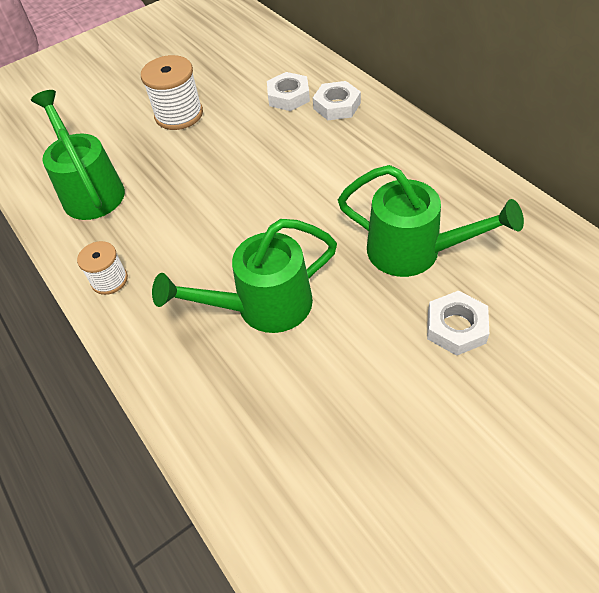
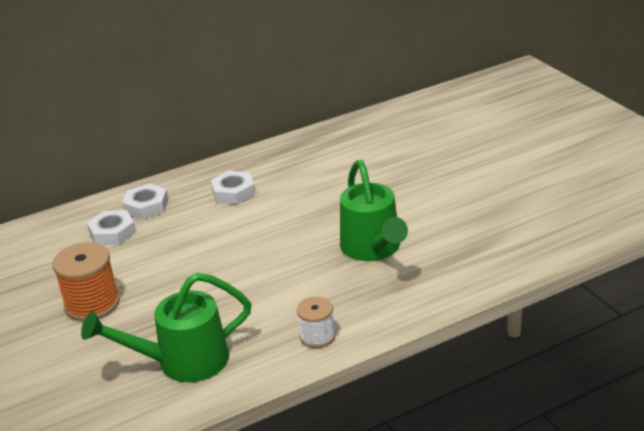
camera: 85 degrees left, 20 degrees down
(179, 114) = (92, 304): white spool -> orange spool
(415, 252) = (340, 180): green watering can -> none
(456, 327) = (412, 170): white nut -> white nut (233, 192)

